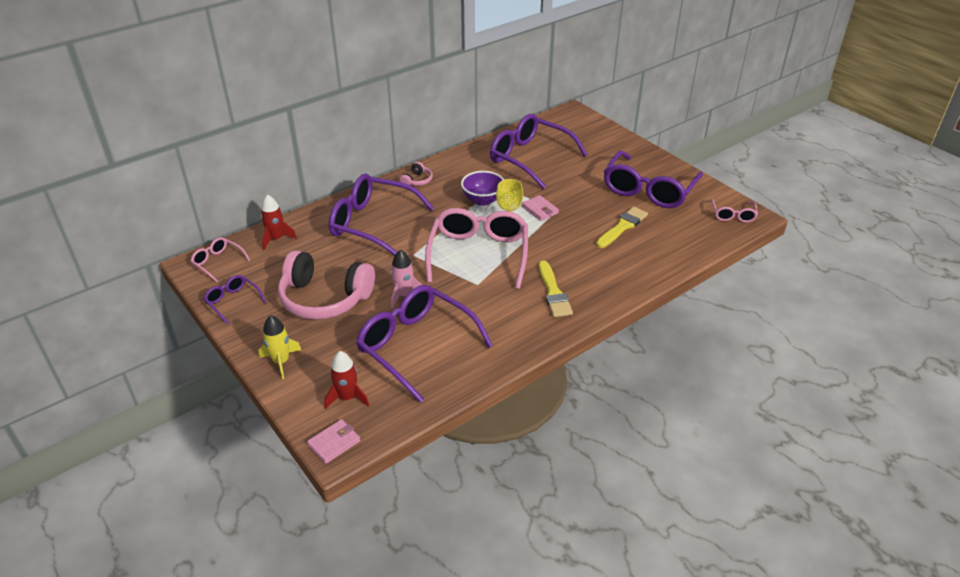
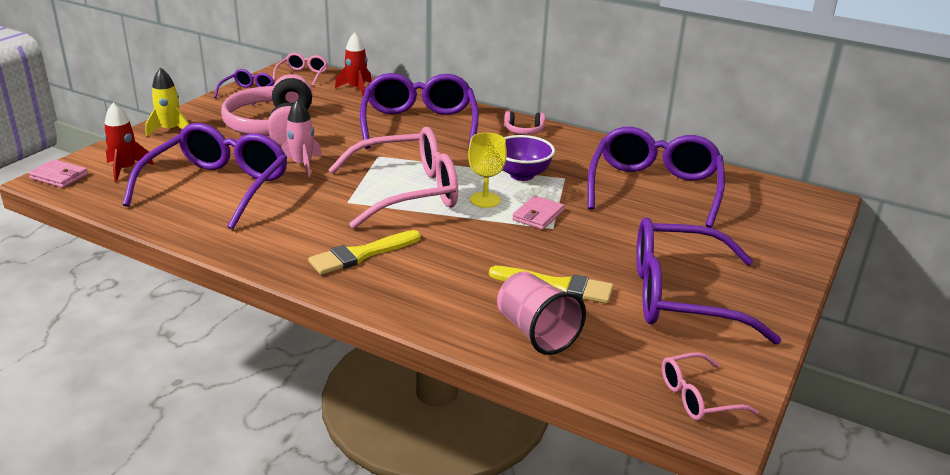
camera: 65 degrees right, 10 degrees down
(664, 247) = (536, 332): none -> pink cup

